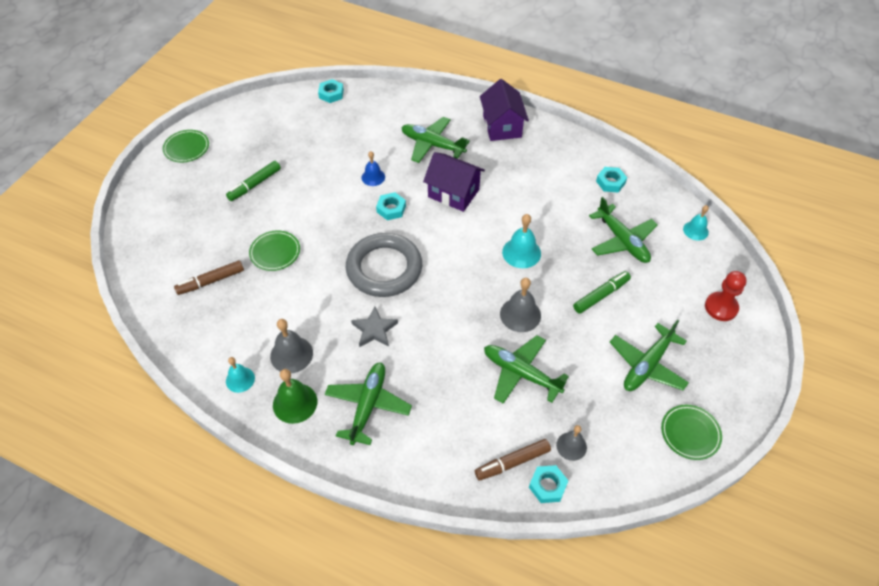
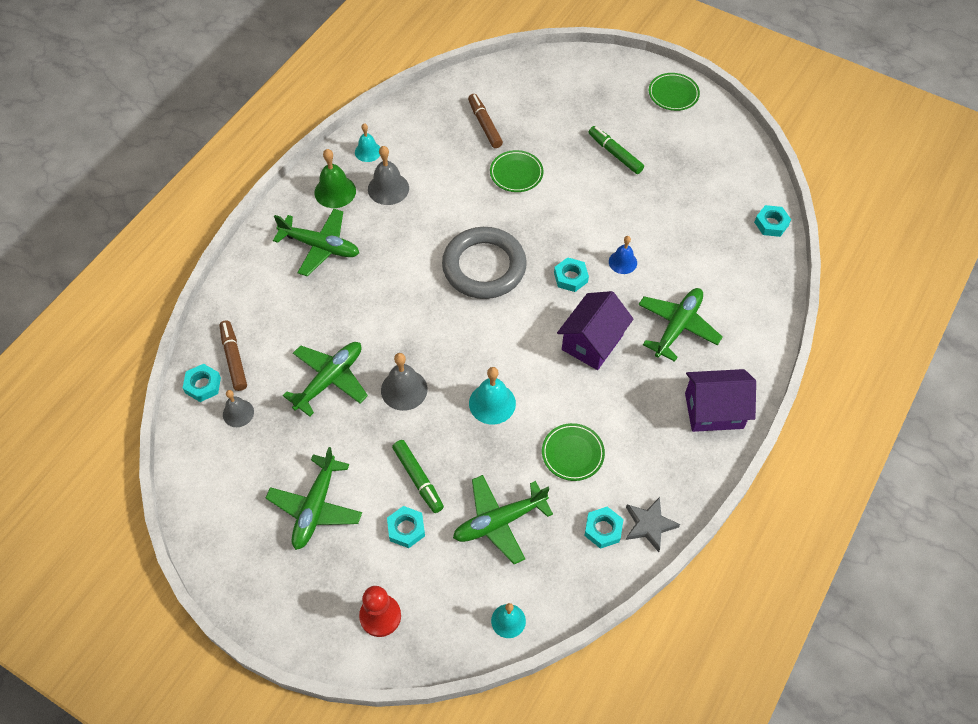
camera: 95 degrees right, 5 degrees up
(374, 330) = (406, 255): grey star -> grey star (649, 525)
(646, 298) = (406, 529): none -> turquoise nut
(647, 365) = (315, 508): green plane -> green plane turned 120 degrees counterclockwise
(690, 433) = (224, 531): green plate -> green plate (572, 453)

